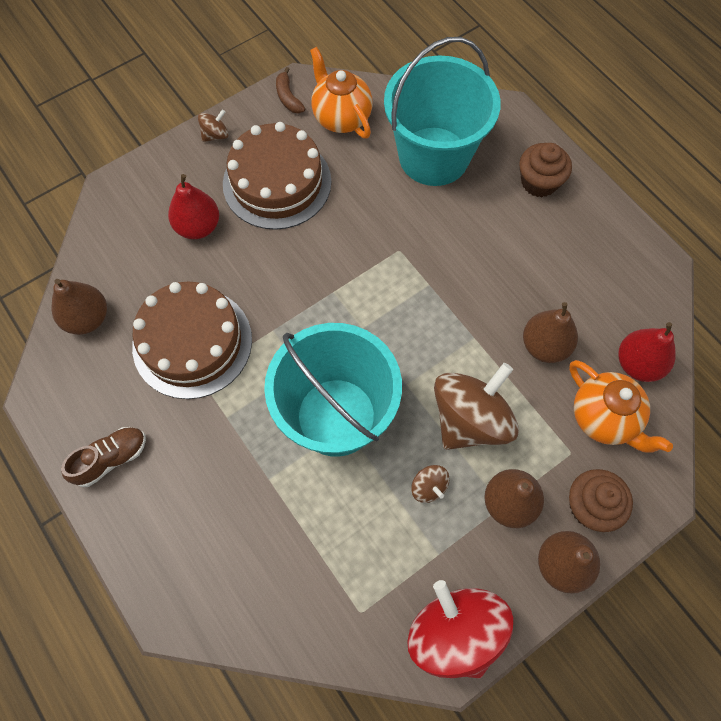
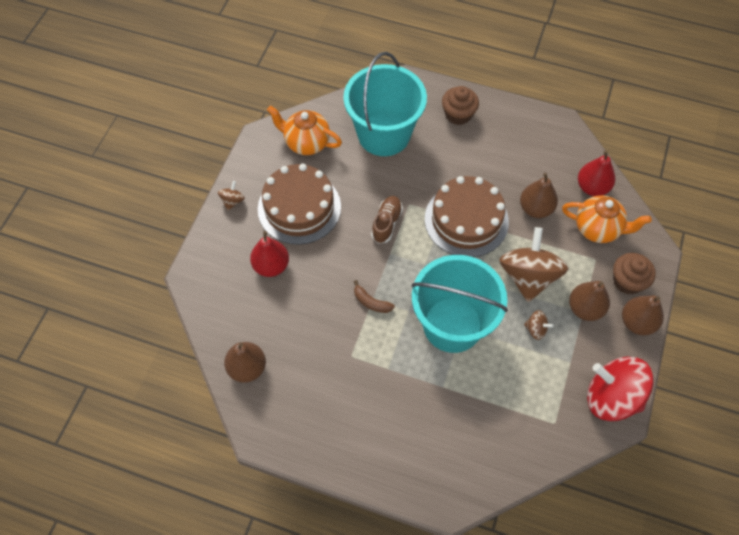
camera: 35 degrees left, 5 degrees down
(111, 459) = (337, 441): brown shoe -> brown shoe (386, 223)
(192, 342) = (329, 339): brown cake -> brown cake (466, 220)
(288, 97) = (261, 149): brown banana -> brown banana (371, 302)

